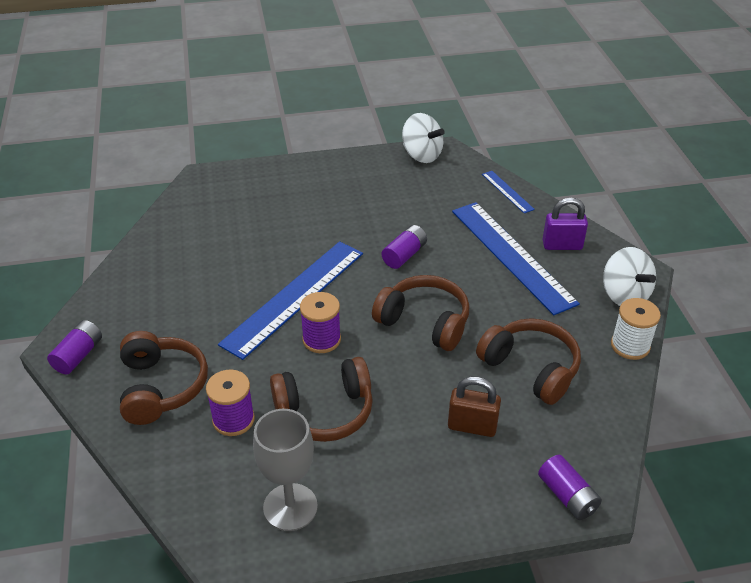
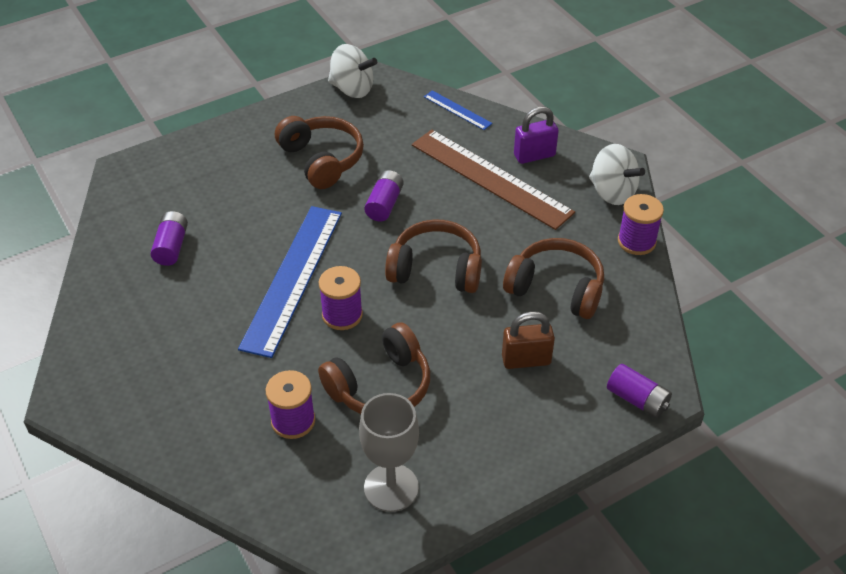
camera: 20 degrees left, 5 degrees up
(78, 355) = (92, 402): purple battery -> purple battery (171, 247)
(161, 387) = (200, 410): brown headphones -> brown headphones (321, 160)
(511, 255) = (490, 178): blue ruler -> brown ruler
(630, 346) = (636, 241): white spool -> purple spool

